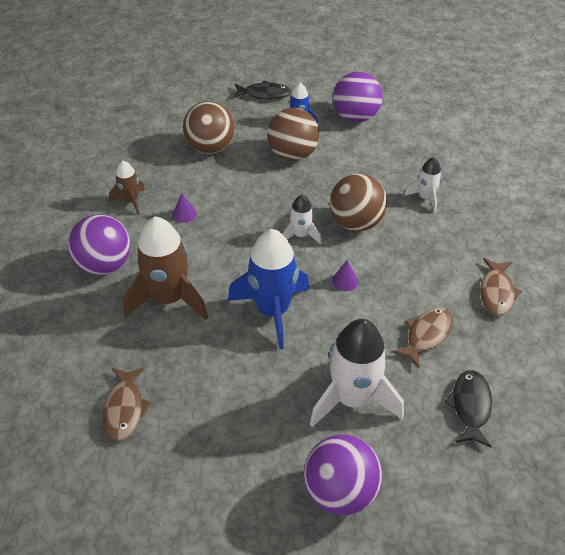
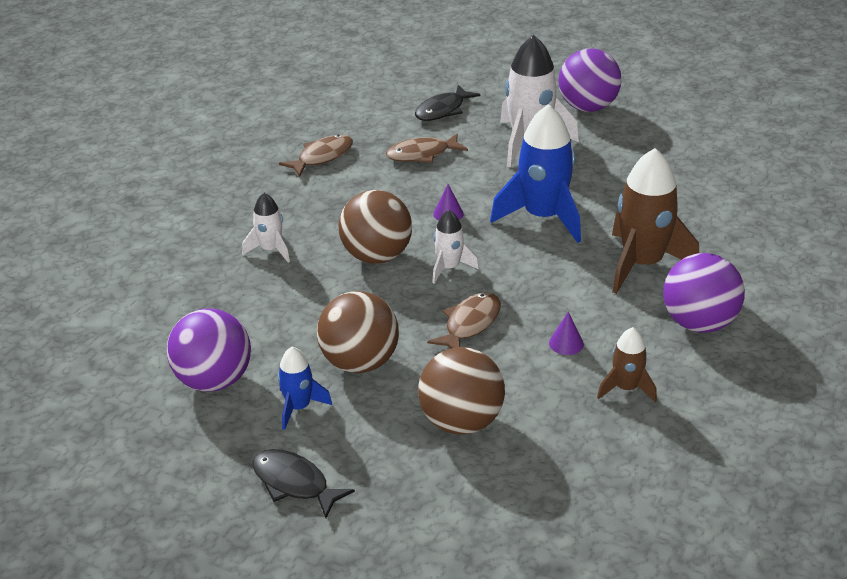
camera: 145 degrees left, 10 degrees down
(125, 409) = (732, 201): brown fish -> brown fish (470, 324)

